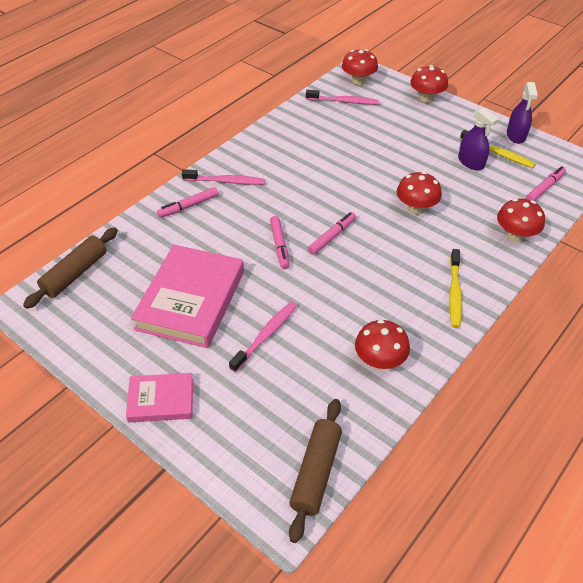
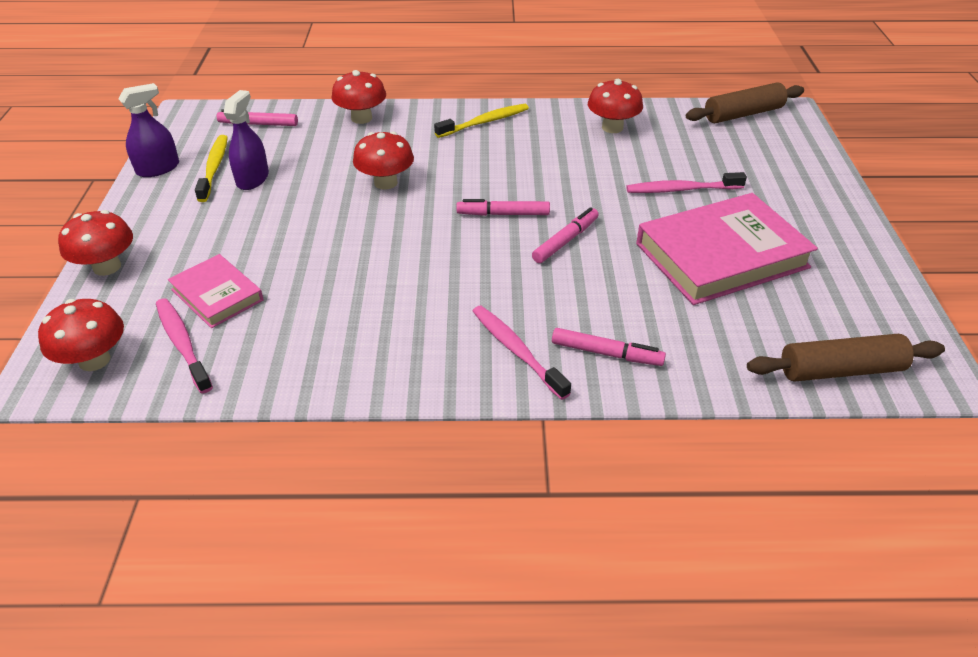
camera: 130 degrees left, 5 degrees down
(161, 400) = (828, 206): pink book -> pink book (217, 295)

